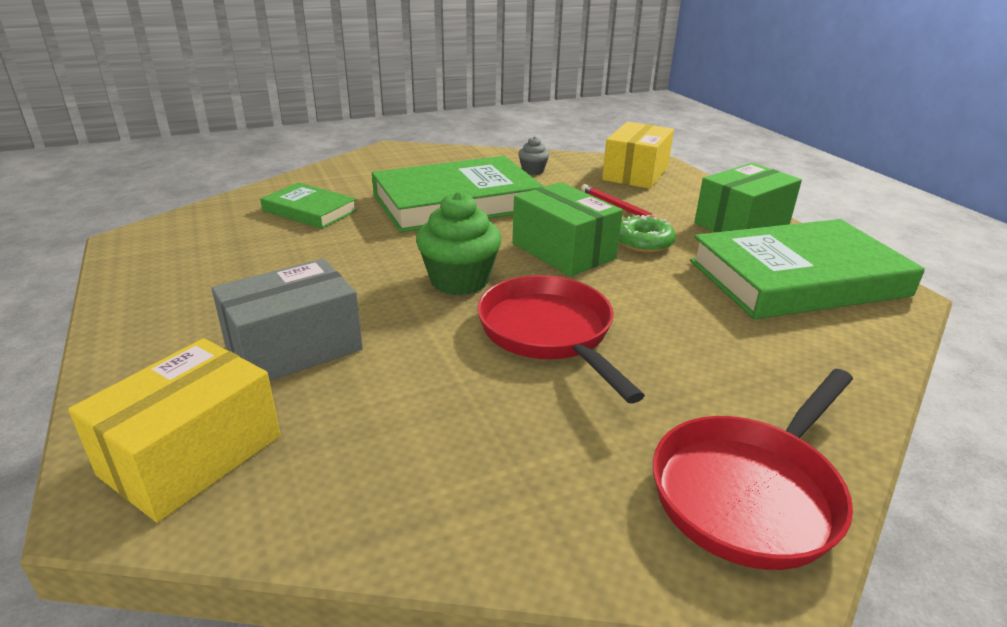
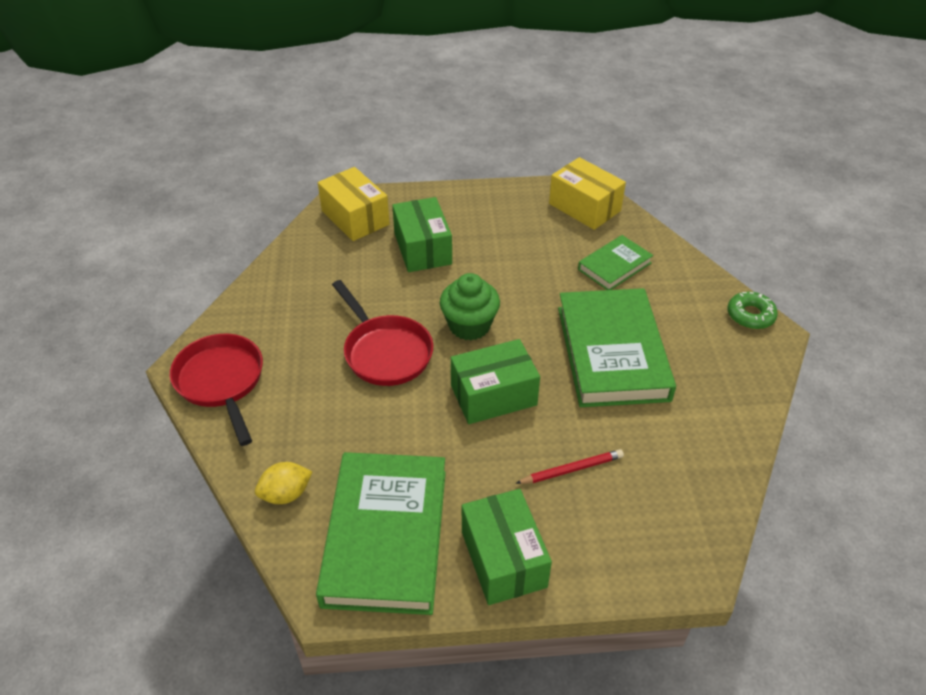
camera: 110 degrees right, 15 degrees up
(294, 348) = (422, 248): grey box -> green box
(533, 171) = (689, 432): grey cupcake -> none
(549, 333) = (385, 352): red pan -> red pan turned 60 degrees clockwise
(635, 174) = (667, 527): yellow box -> yellow box (584, 207)
(643, 242) = (490, 455): green donut -> green donut (750, 315)
(840, 353) = (286, 494): none -> yellow lemon

